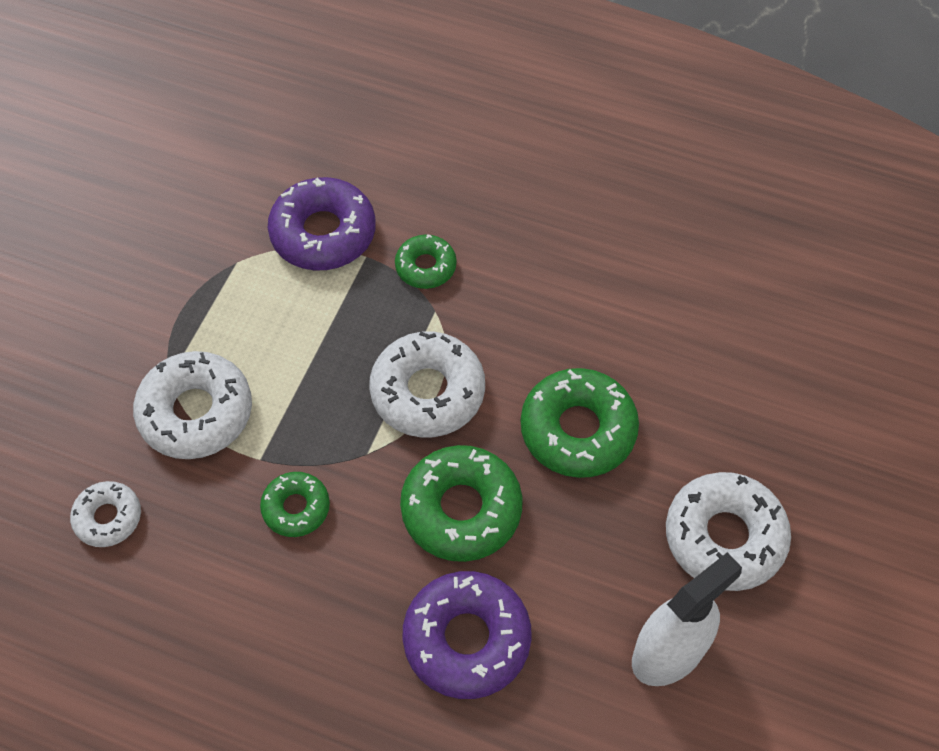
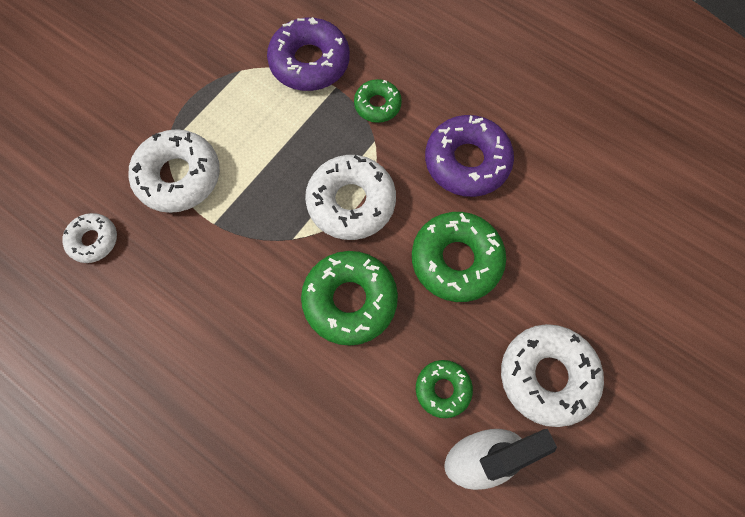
camera: 15 degrees right, 10 degrees up
(296, 508) = (228, 267): green donut -> green donut (443, 389)
(467, 639) = (324, 404): purple donut -> purple donut (467, 162)

